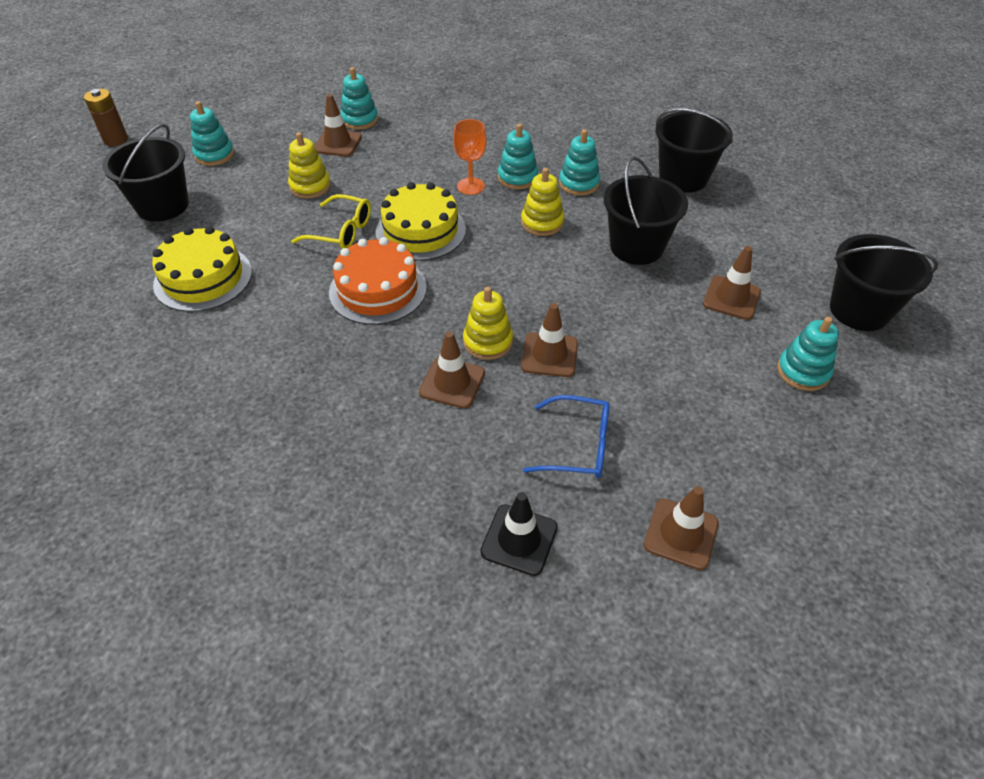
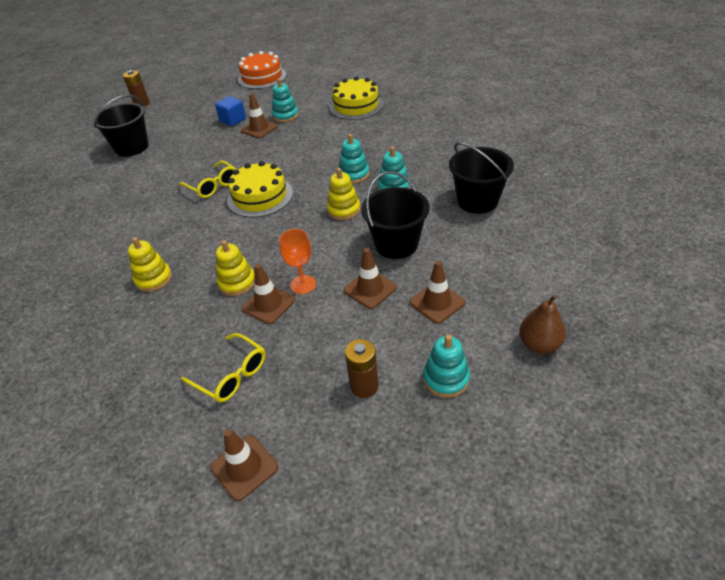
camera: 30 degrees right, 5 degrees down
(203, 278) = (115, 196): yellow cake -> yellow cake (356, 106)
(214, 155) = (184, 122): turquoise stacking toy -> none
(288, 139) = (233, 120): none -> blue cube
(310, 186) = (220, 153): yellow stacking toy -> yellow stacking toy (153, 279)
(378, 290) = (201, 229): orange cake -> orange cake (262, 77)
(452, 383) = (192, 303): brown traffic cone -> brown traffic cone (370, 289)
(471, 186) = (317, 174): orange goblet -> orange goblet (303, 284)
(519, 539) = (139, 425): black traffic cone -> none
(578, 446) = (231, 375): blue glasses -> yellow glasses
(731, 407) = (364, 386): none -> brown battery
(859, 310) = (539, 344): black bucket -> brown pear

